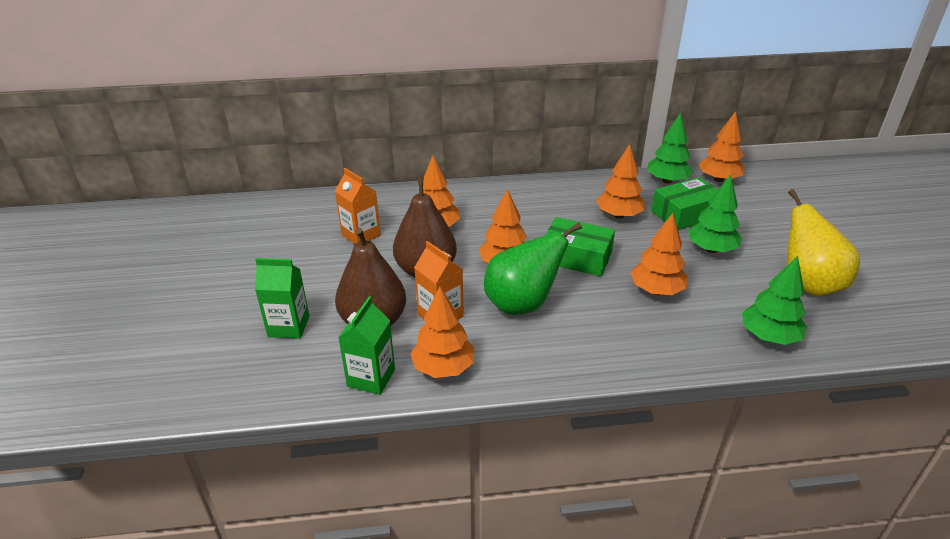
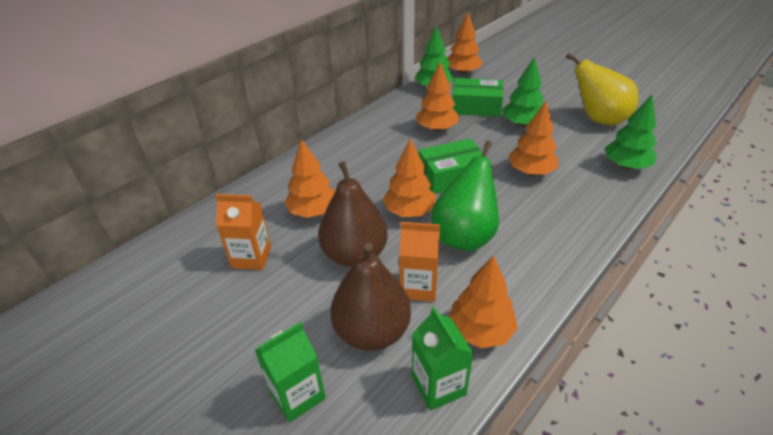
camera: 40 degrees left, 5 degrees up
(685, 214) = (475, 106): green box -> green box turned 75 degrees clockwise

